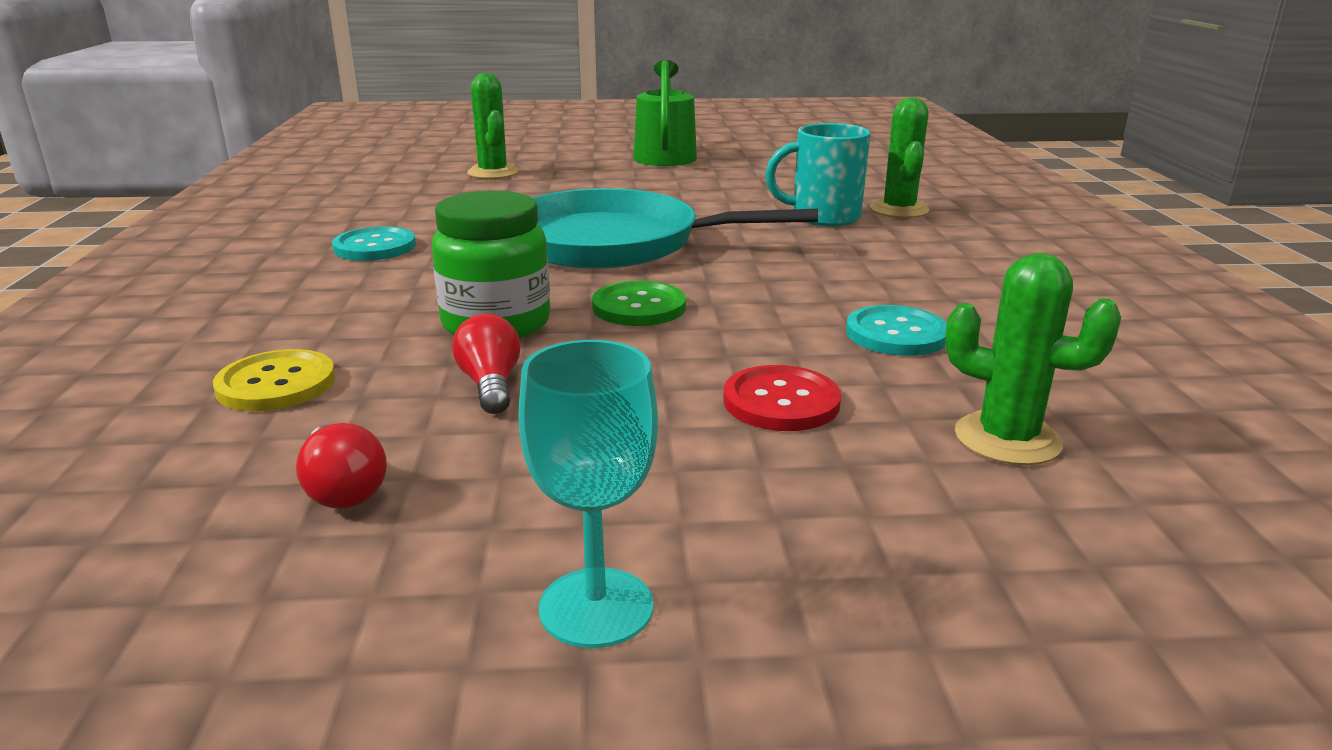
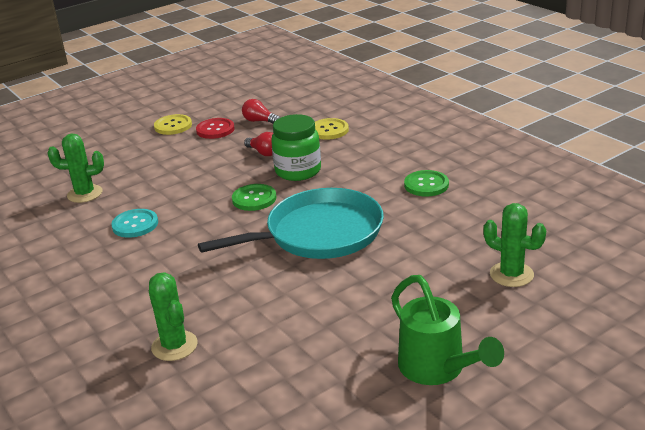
camera: 150 degrees right, 5 degrees up
(375, 247) = (426, 185): turquoise button -> green button
(596, 607) = (173, 126): turquoise goblet -> yellow button
(781, 402) = (164, 180): red button -> red button (215, 130)
(823, 217) = (222, 311): turquoise mug -> none

